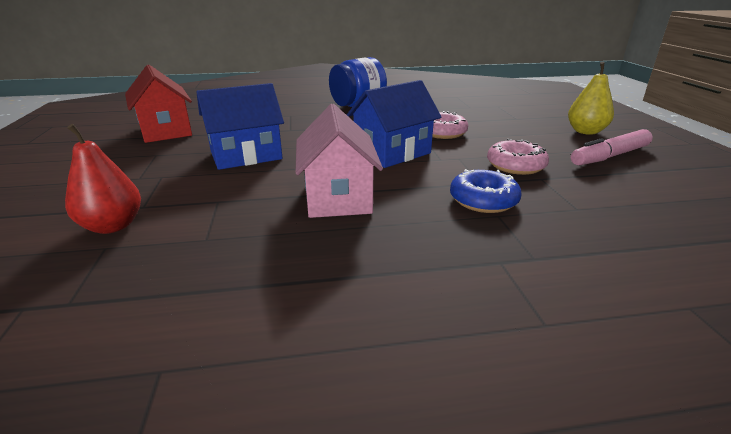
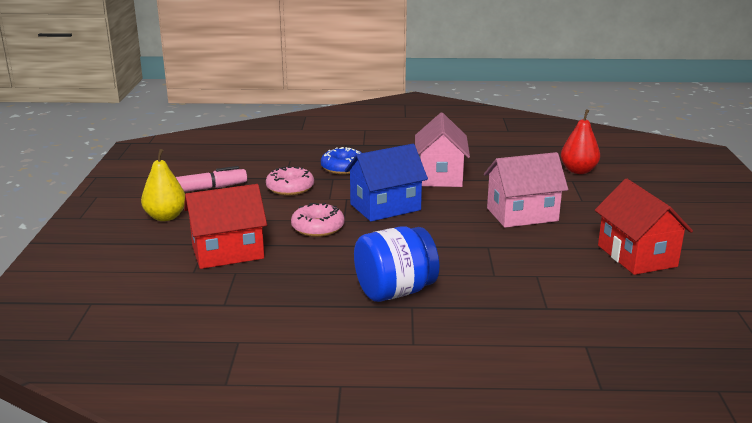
camera: 170 degrees left, 5 degrees down
(246, 155) = (522, 214): blue house -> pink house
(492, 115) = (228, 252): none -> red house

